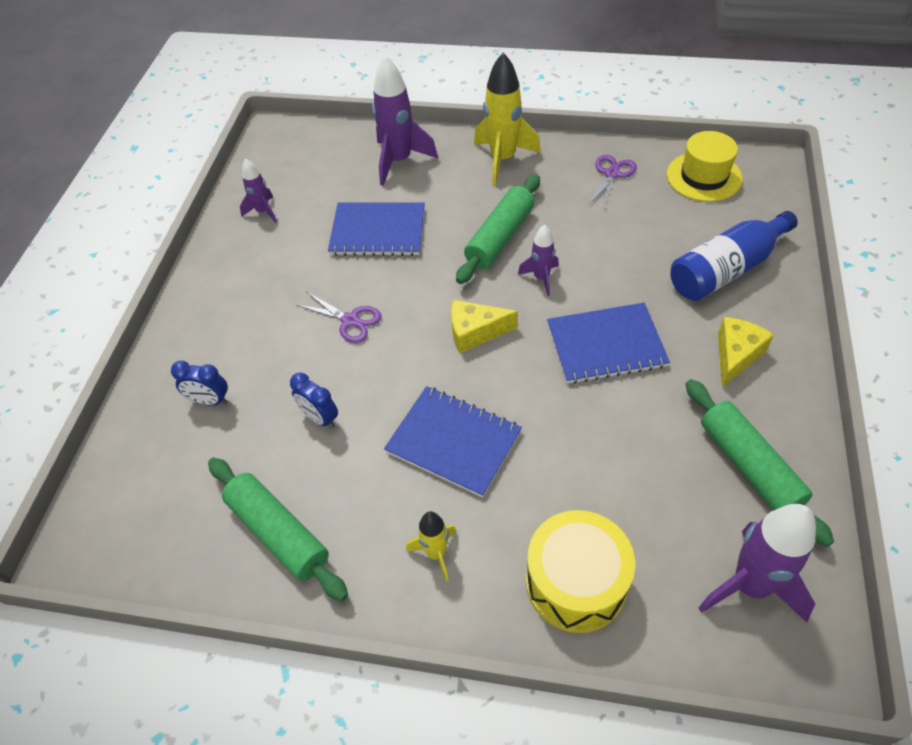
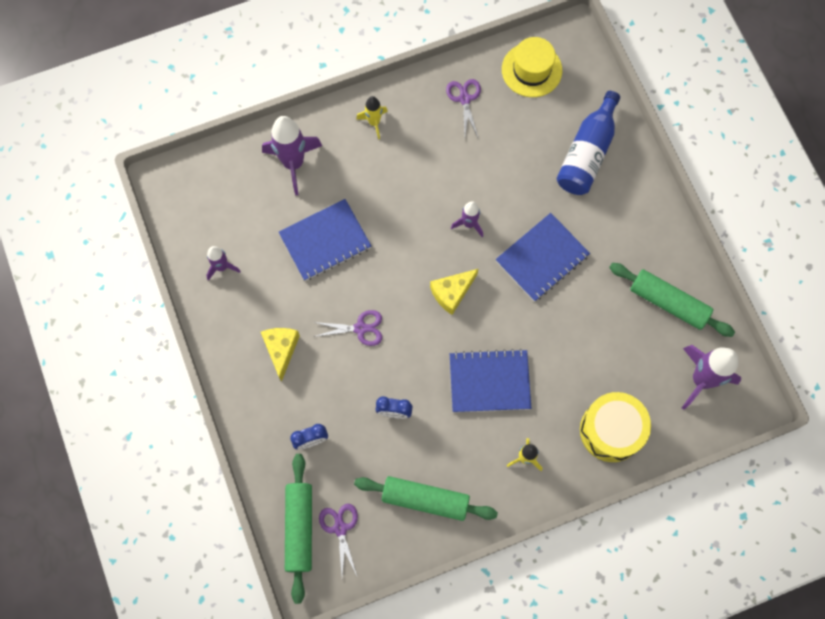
camera: 35 degrees left, 20 degrees up
(159, 509) = (340, 528): none -> purple scissors
(499, 237) = (418, 201): green rolling pin -> green rolling pin (299, 528)
(503, 159) = (374, 122): yellow rocket -> yellow rocket, size x0.55
(736, 355) = (625, 224): yellow cheese -> yellow cheese (281, 350)

